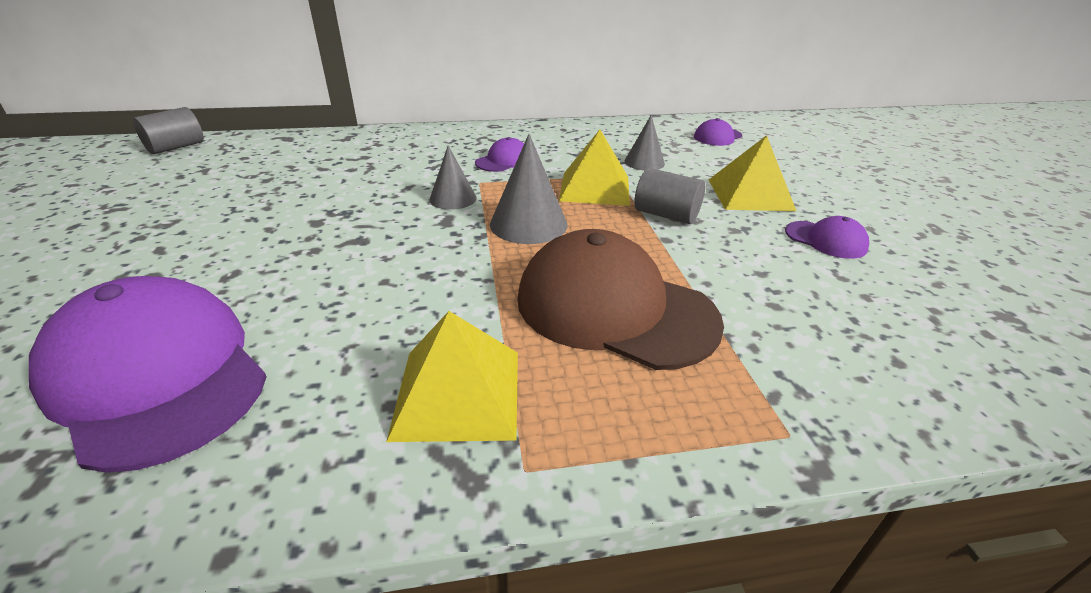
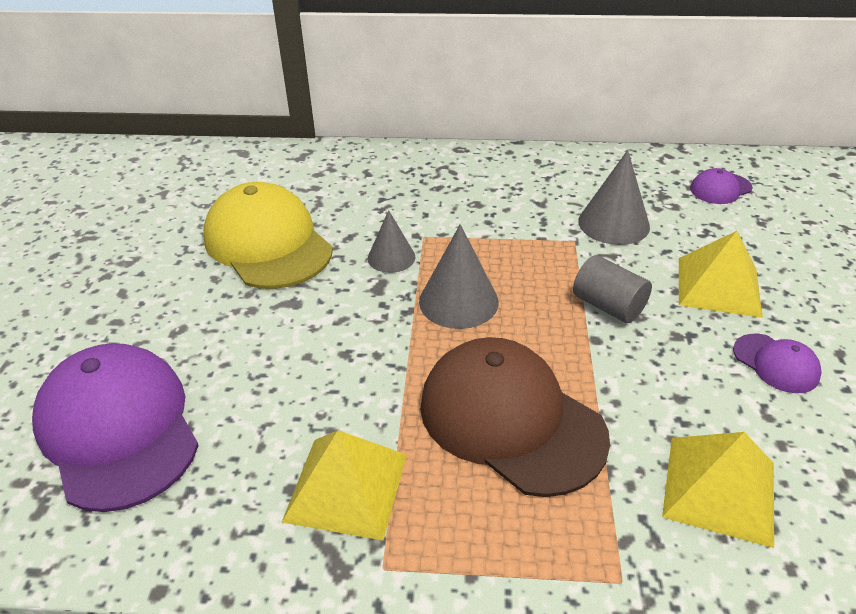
camera: 15 degrees right, 5 degrees up
(176, 147) = (139, 158): grey cylinder -> none
(324, 198) = (268, 243): none -> yellow cap
(503, 161) = (456, 207): purple cap -> none
(595, 188) = (543, 258): yellow pyramid -> yellow pyramid (719, 489)
(644, 162) = (613, 223): grey cone -> grey cone, size x1.54

